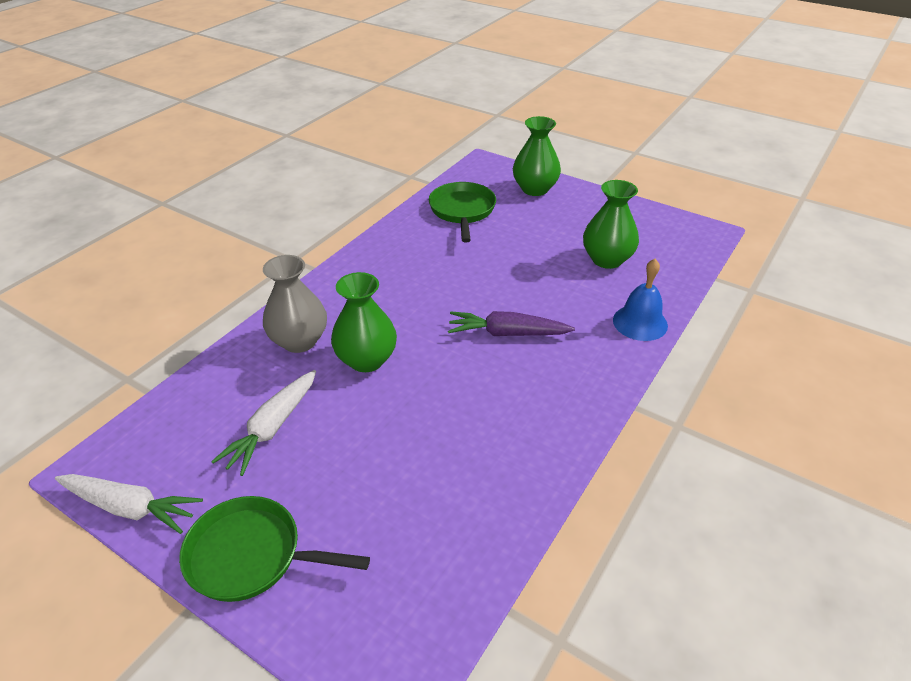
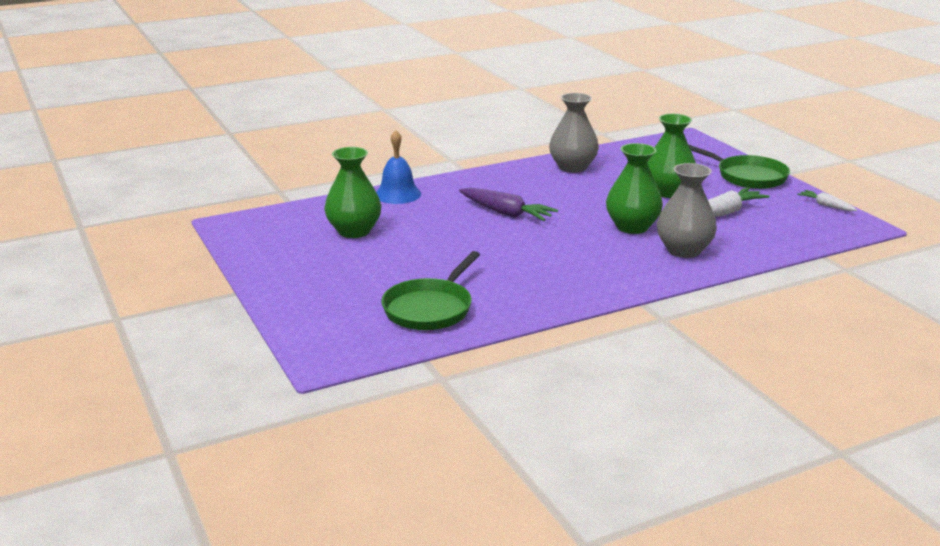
camera: 150 degrees left, 15 degrees down
(130, 508) = (826, 205): white carrot -> white carrot, size x0.57
(512, 467) = (572, 167): none -> grey vase
(535, 189) = (316, 307): green vase -> green vase (668, 192)

